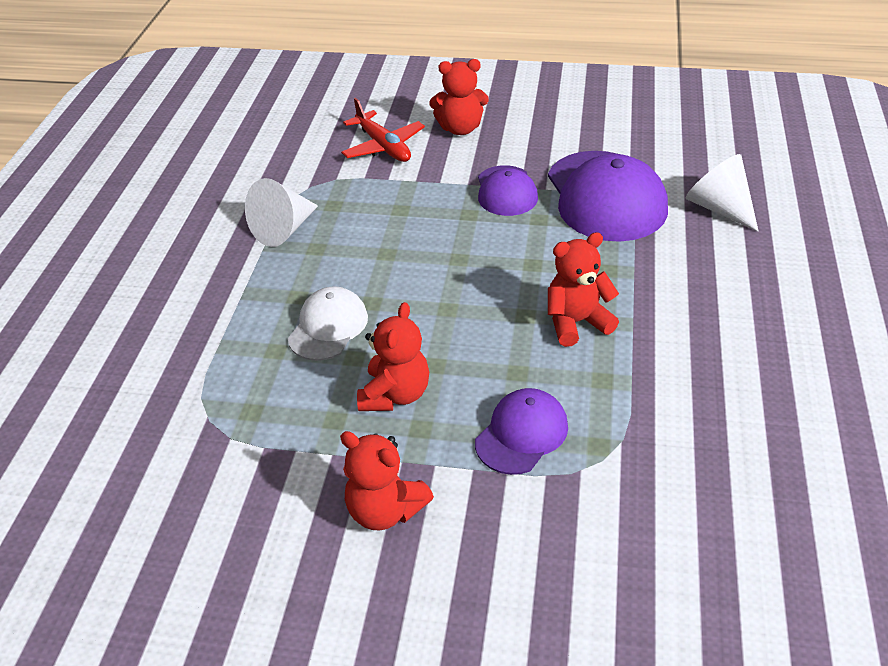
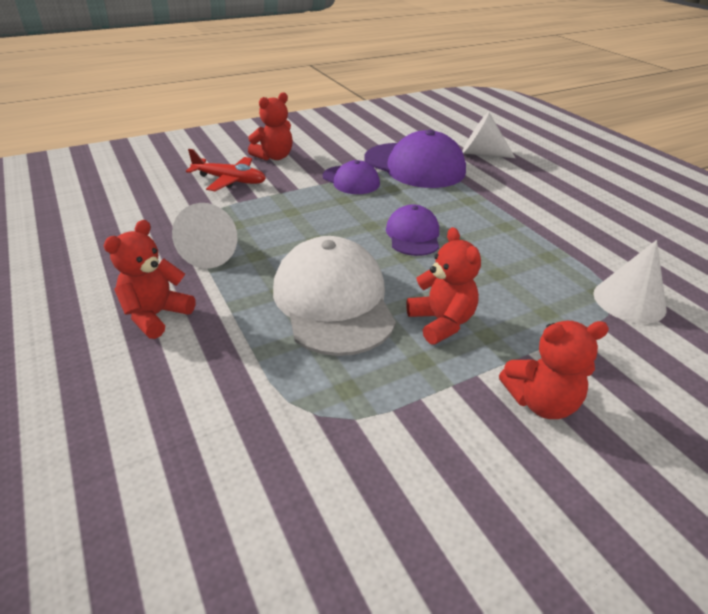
camera: 40 degrees left, 5 degrees down
(328, 327) = (333, 301): white cap -> white cap, size x1.78
(522, 434) = (551, 307): purple cap -> purple cap (413, 235)
(576, 322) = (491, 233): red teddy bear -> red teddy bear (156, 315)
(617, 472) = (629, 301): none -> white cone

